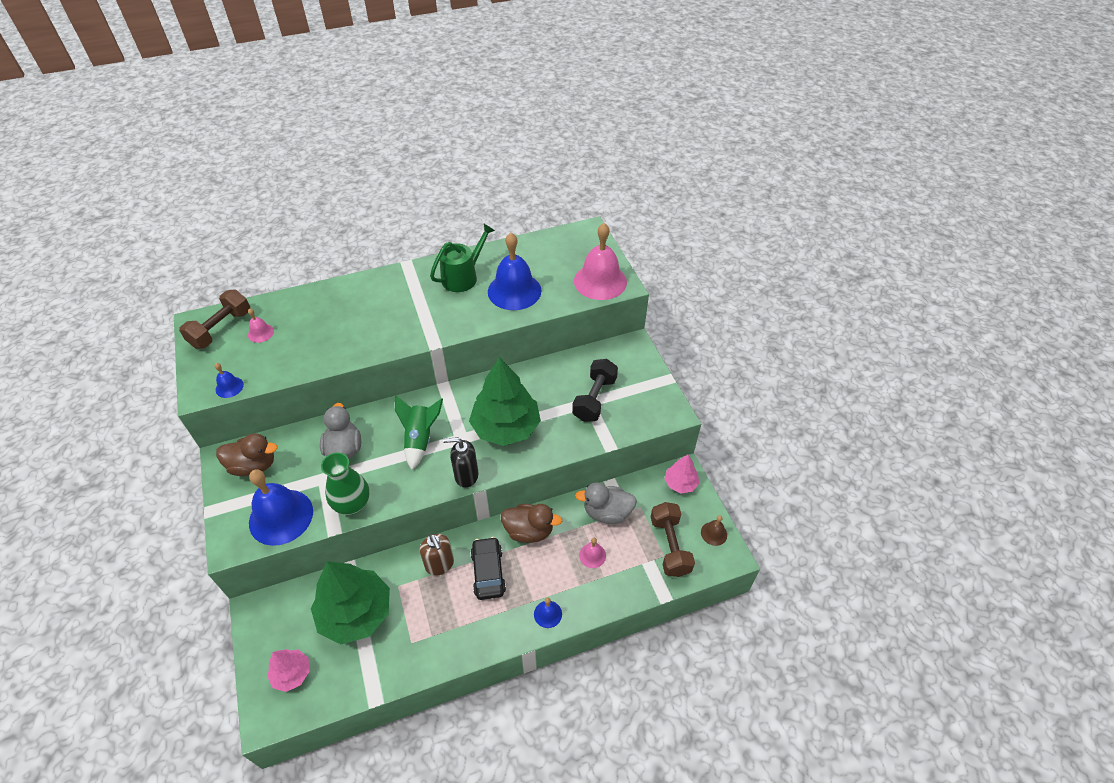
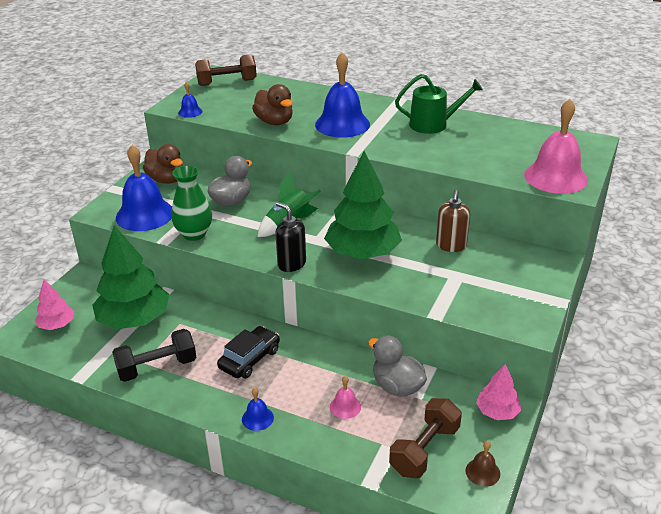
camera: 45 degrees right, 15 degrees down
(261, 333) = (247, 94): pink bell -> none
(440, 564) = (222, 330): brown soap dispenser -> brown soap dispenser (451, 246)
(514, 291) = (465, 150): blue bell -> blue bell (342, 124)
(529, 531) = (315, 355): brown duck -> brown duck (274, 122)
(594, 399) = (465, 276): black dumbbell -> black dumbbell (157, 367)

